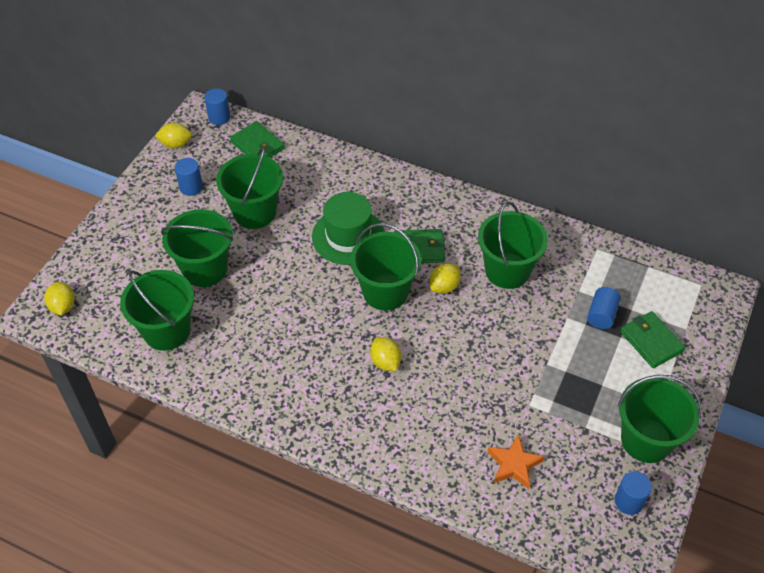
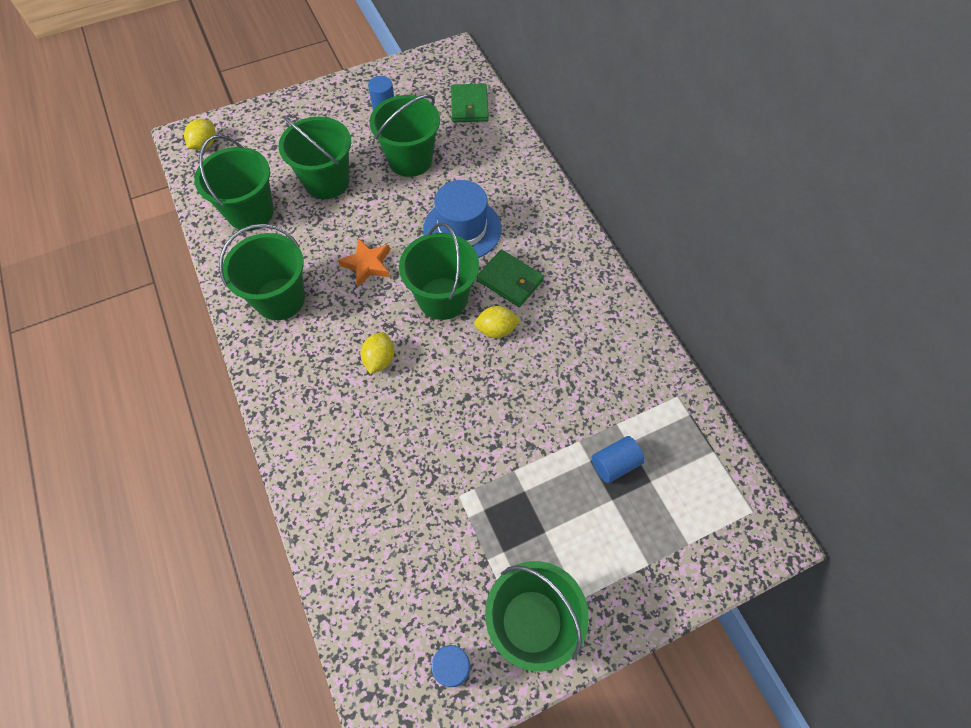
camera: 40 degrees right, 10 degrees up
(176, 144) = (409, 67): yellow lemon -> none
(219, 117) = (463, 65): blue cylinder -> none
(348, 236) = (462, 229): green hat -> blue hat
(507, 270) = (568, 355): green bucket -> green bucket (280, 299)
(514, 464) = (388, 539): orange star -> orange star (367, 264)
(651, 341) = (638, 528): green wallet -> none

